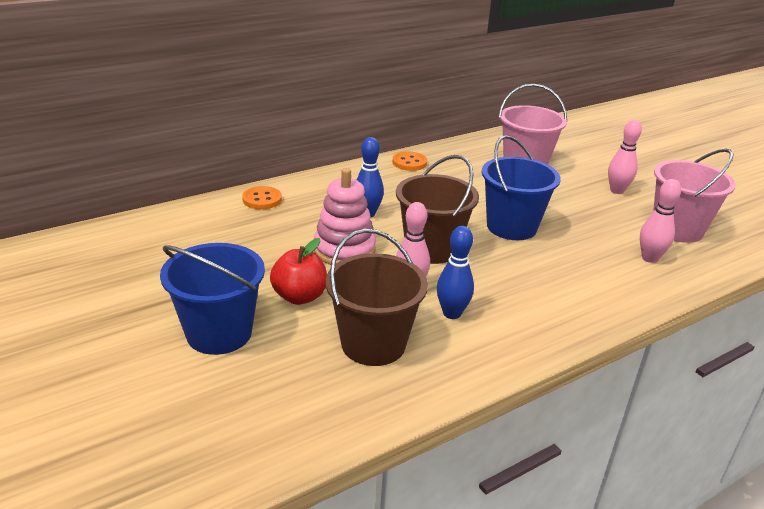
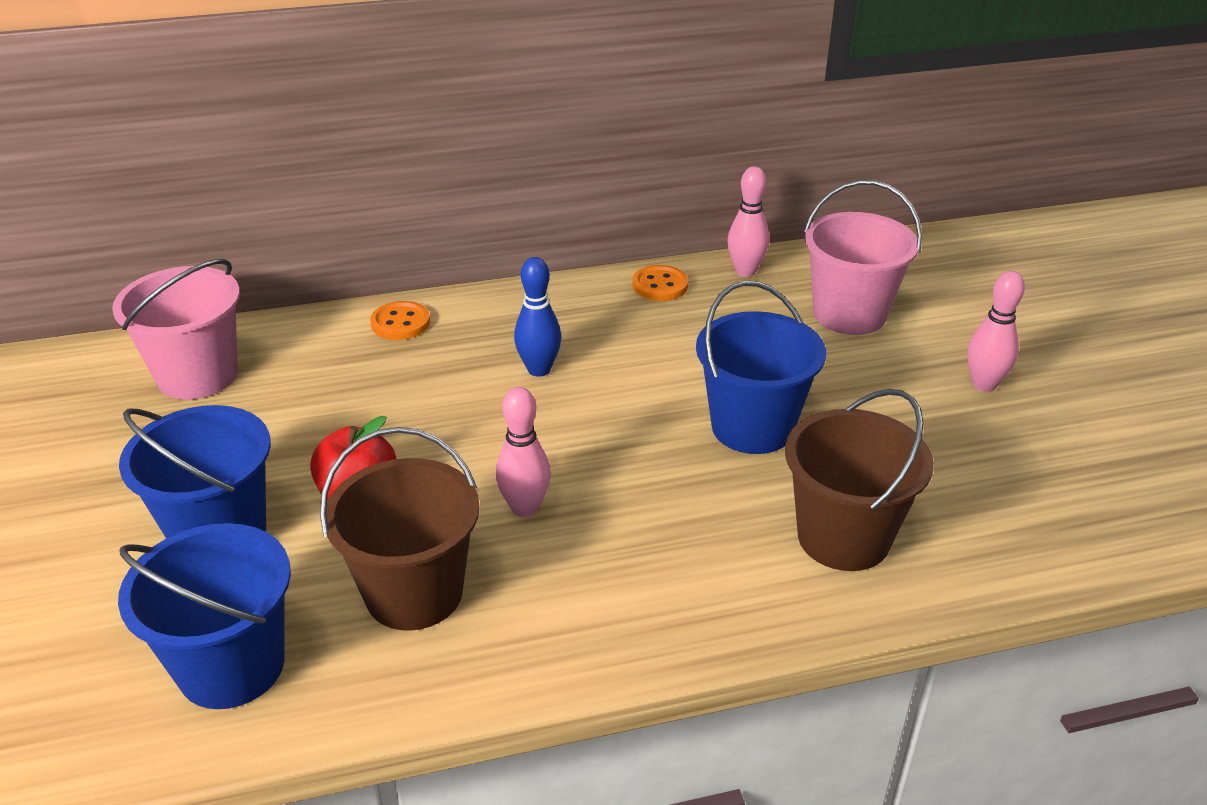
camera: 20 degrees right, 5 degrees up
(281, 408) = (231, 666): none -> blue bucket
(344, 250) = (467, 428): pink stacking toy -> none
(431, 249) = (598, 446): brown bucket -> brown bucket (843, 537)
(452, 313) = (560, 565): blue bowling pin -> none
(649, 258) = (955, 524): pink bowling pin -> pink bowling pin (745, 271)
(677, 229) = (1046, 477): pink bucket -> pink bucket (197, 376)

